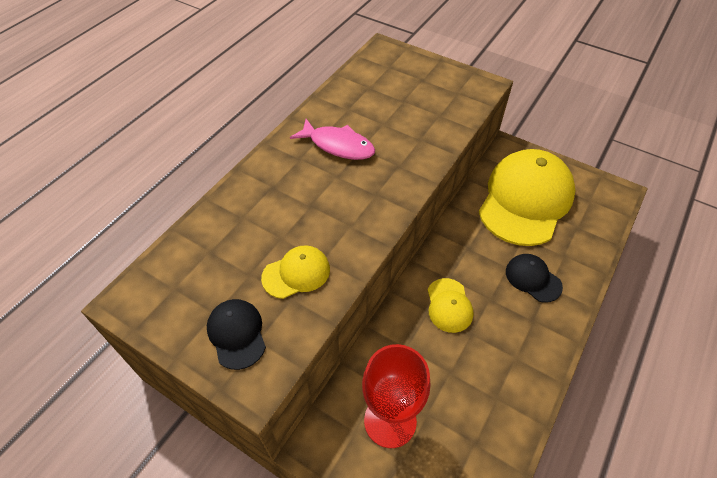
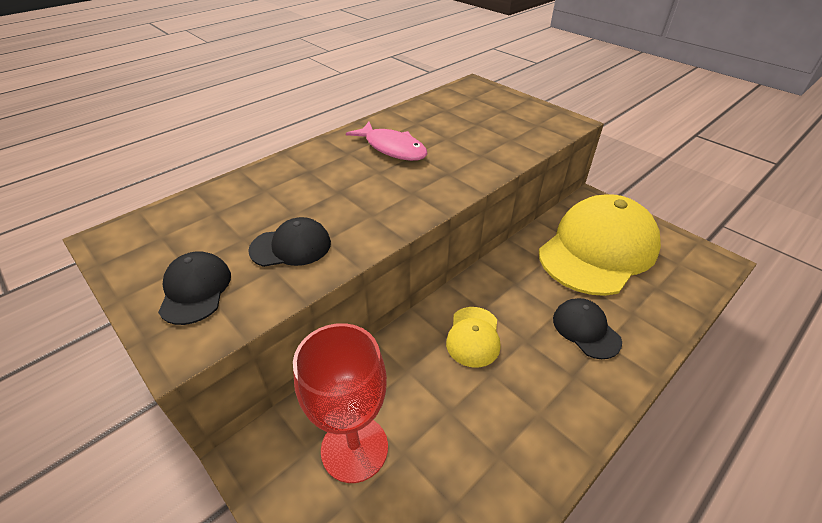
camera: 15 degrees right, 10 degrees down
(296, 273) = (291, 246): yellow cap -> black cap

